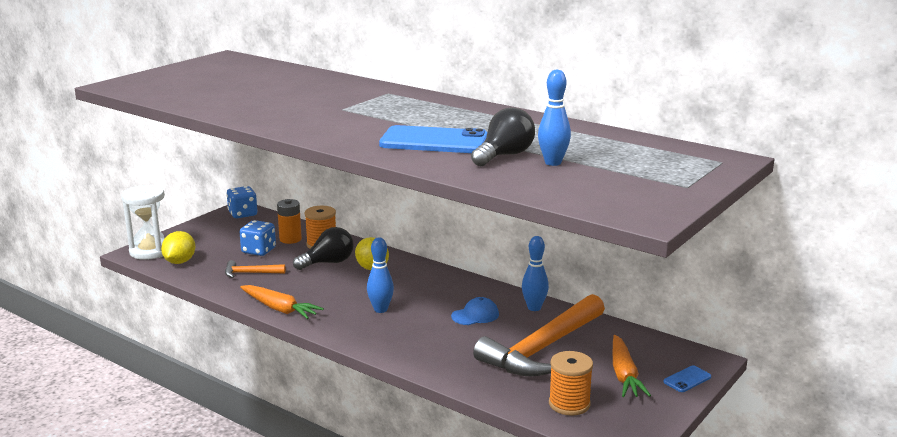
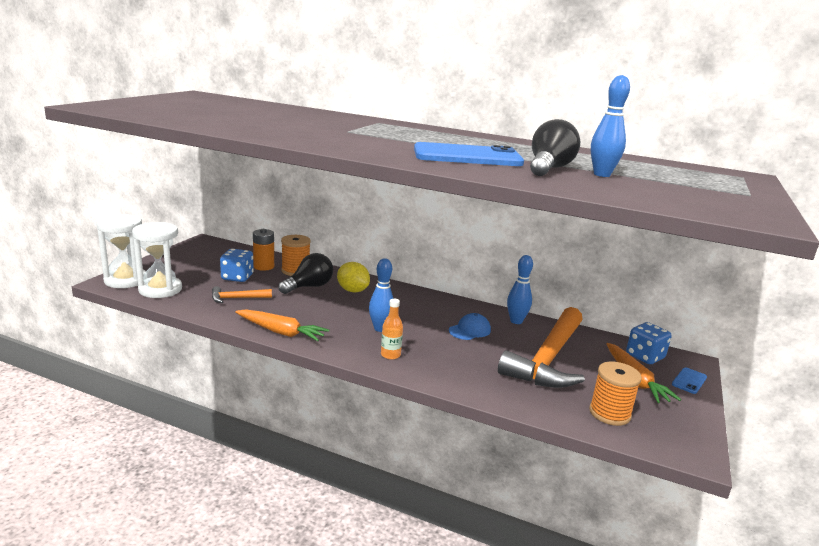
camera: 15 degrees left, 0 degrees up
(180, 262) = (160, 289): yellow lemon -> white hourglass
(243, 214) = (209, 245): blue dice -> blue dice (645, 356)
(377, 336) = (390, 355): none -> orange bottle

